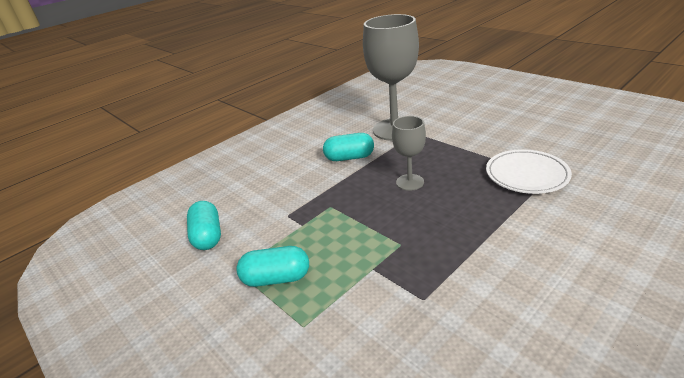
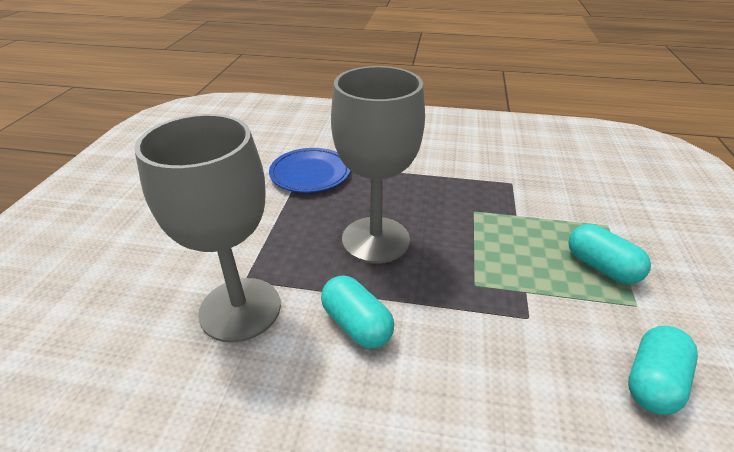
camera: 130 degrees left, 5 degrees up
(410, 182) = (375, 240): grey goblet -> grey goblet, size x1.93
(526, 175) = (310, 174): white plate -> blue plate

